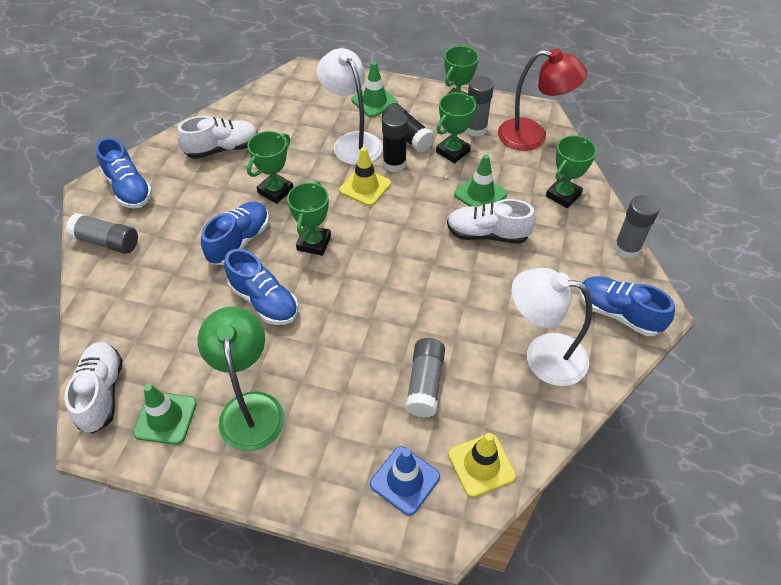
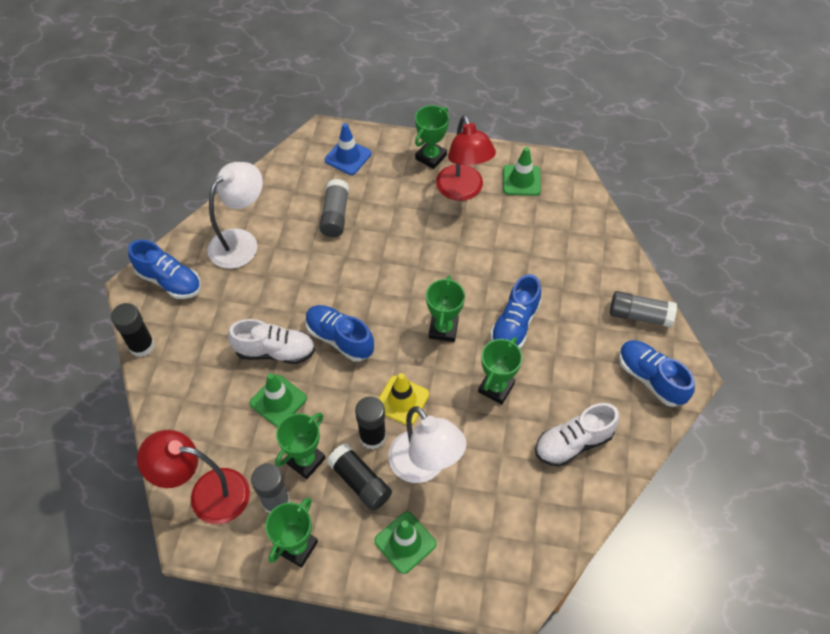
camera: 175 degrees right, 5 degrees up
(101, 393) = (575, 192): white shoe -> none
(250, 408) = (462, 191): green lamp -> red lamp
(264, 301) = (475, 270): blue shoe -> blue shoe (340, 339)
(481, 465) = (296, 168): yellow traffic cone -> none
(543, 356) = (241, 242): white lamp -> white lamp turned 60 degrees counterclockwise
(563, 195) = (189, 406): green trophy -> green trophy (431, 157)
(626, 248) = (142, 346): grey glue stick -> black glue stick

